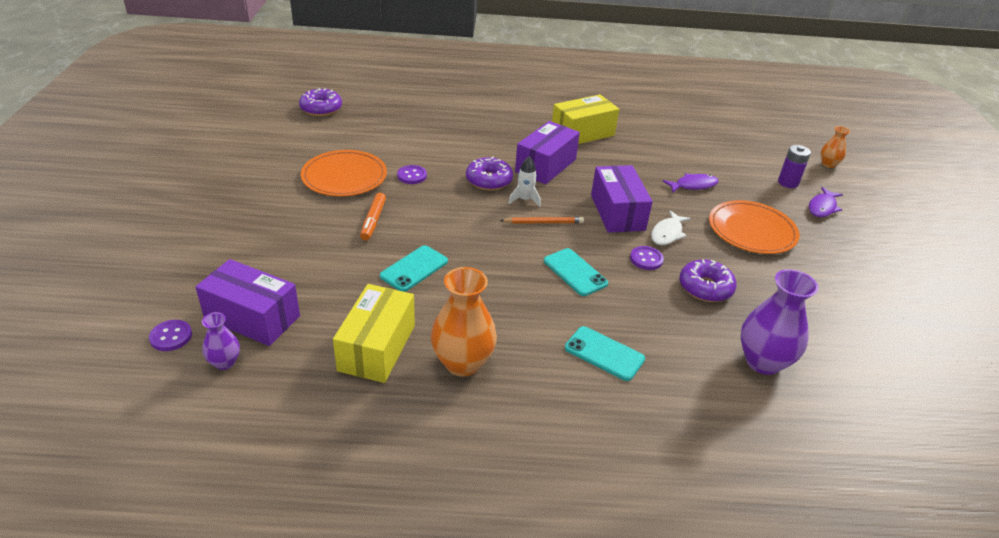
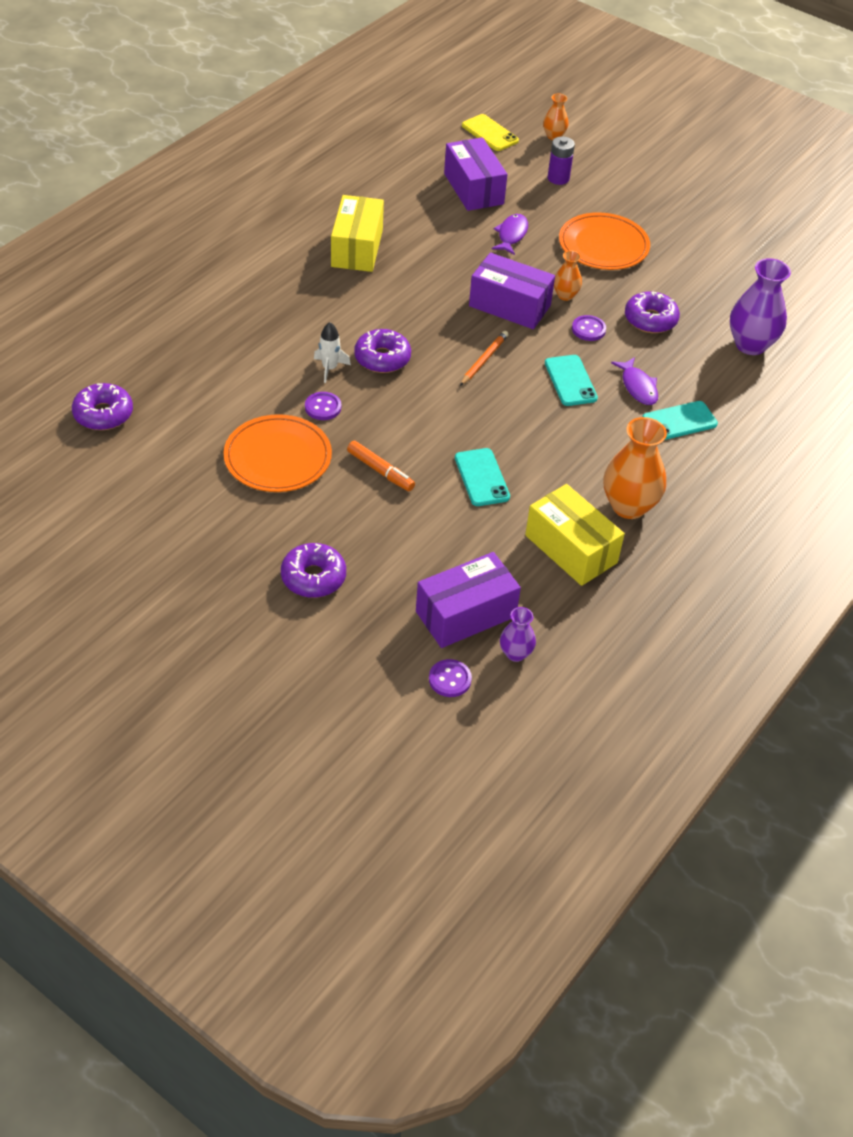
camera: 55 degrees left, 10 degrees up
(238, 232) = (313, 577): none -> purple donut
(525, 200) = (437, 352): white rocket -> white rocket (329, 368)
(545, 166) = (392, 306): purple box -> purple box (473, 189)
(575, 272) = (570, 381): turquoise phone -> turquoise phone turned 75 degrees clockwise
(667, 233) = (565, 295): white fish -> orange vase
(781, 139) = (490, 133): none -> yellow phone
(822, 207) = (608, 185): purple fish -> purple fish (638, 387)

